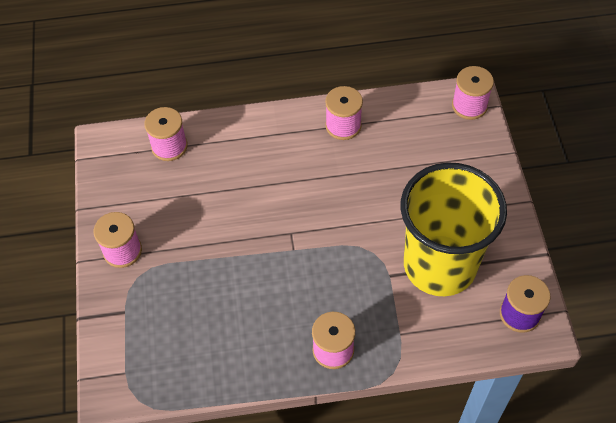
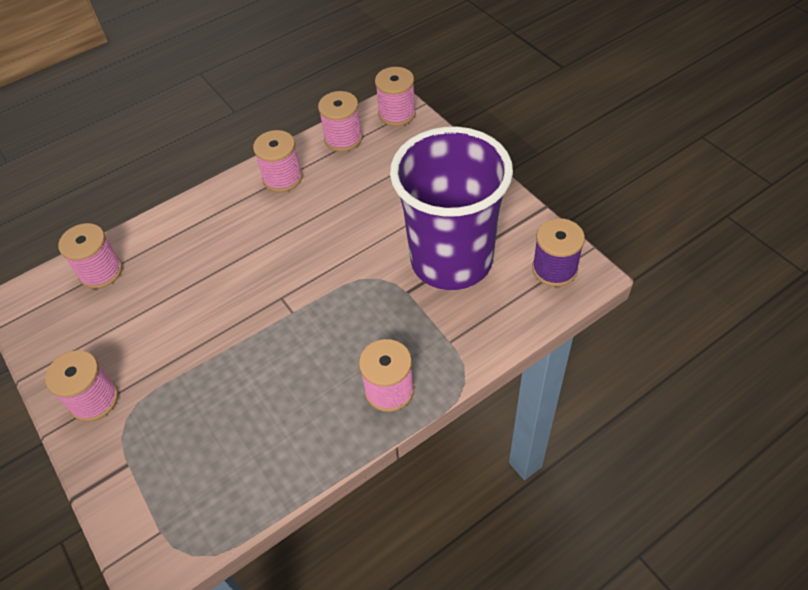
camera: 25 degrees left, 5 degrees down
(411, 110) = (343, 138): none -> pink spool
(439, 265) = (451, 260): yellow cup -> purple cup

